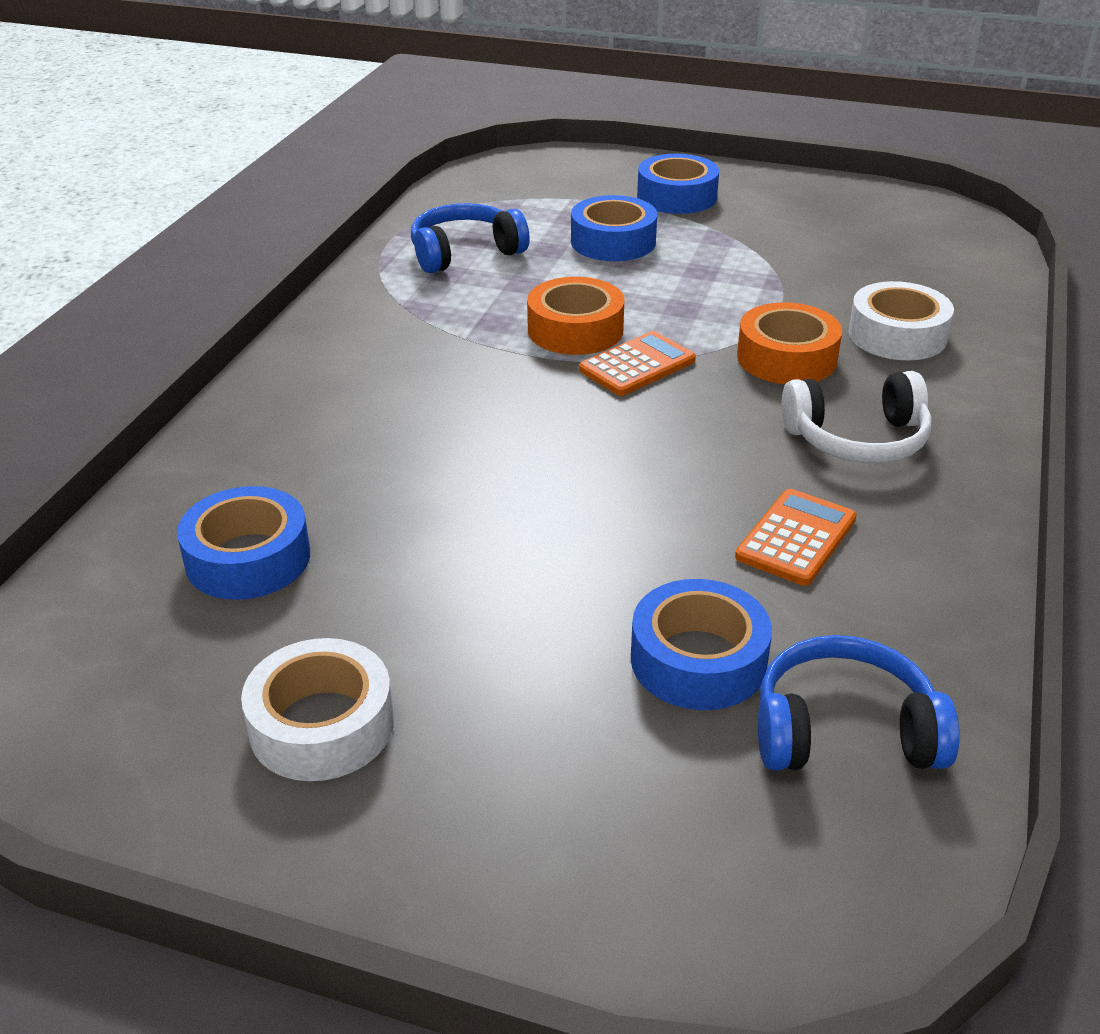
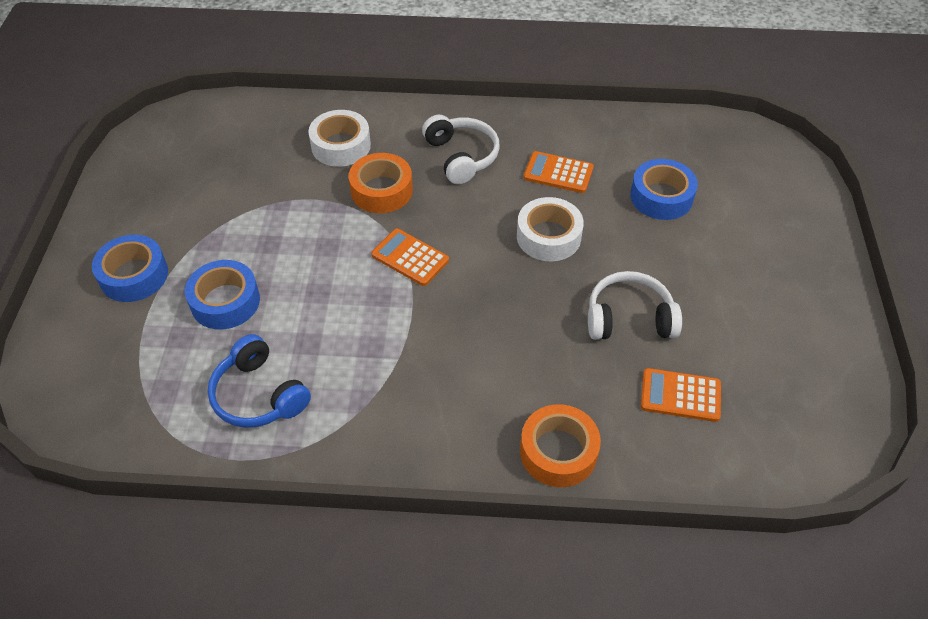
camera: 105 degrees left, 15 degrees up
(248, 558) = (680, 395): blue tape -> orange calculator
(322, 725) = (774, 318): white tape -> white tape (548, 236)
(422, 542) = (629, 318): none -> white headphones
(575, 330) = (371, 297): orange tape -> orange tape (558, 452)
(844, 731) = (678, 150): blue headphones -> none

